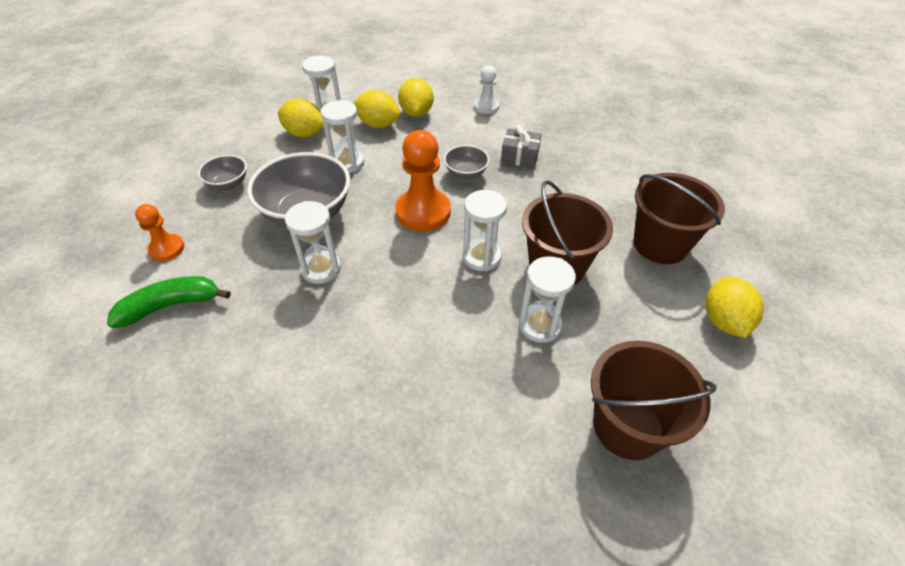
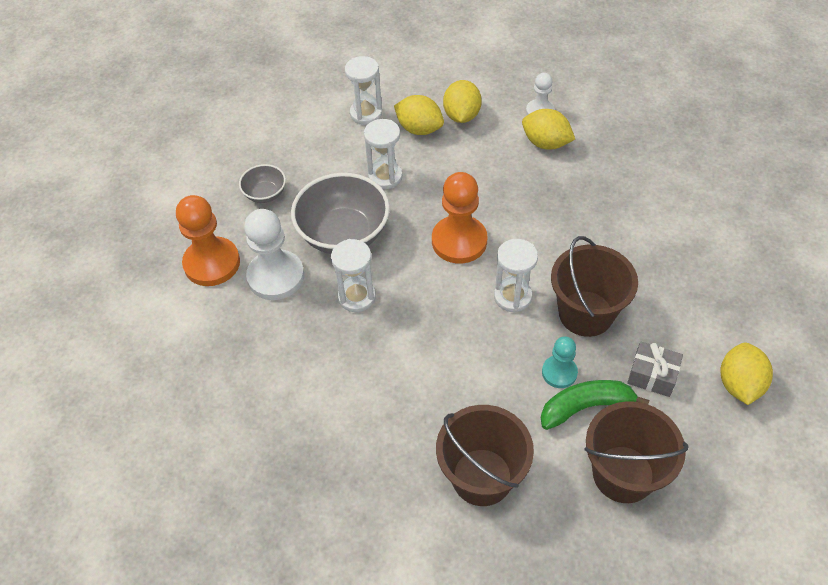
camera: 10 degrees right, 5 degrees up
(167, 248) = (212, 263): orange pawn -> orange pawn, size x1.76
(171, 305) = (221, 323): green banana -> green banana (586, 407)
(235, 256) = (276, 276): none -> white pawn
(304, 134) = (341, 136): yellow lemon -> yellow lemon (546, 143)
(466, 173) = (507, 198): grey bowl -> none
(520, 156) = (568, 180): grey gift -> grey gift (652, 375)
(540, 325) = (559, 372): white hourglass -> turquoise pawn
(660, 244) = (696, 297): brown bucket -> brown bucket (482, 477)

